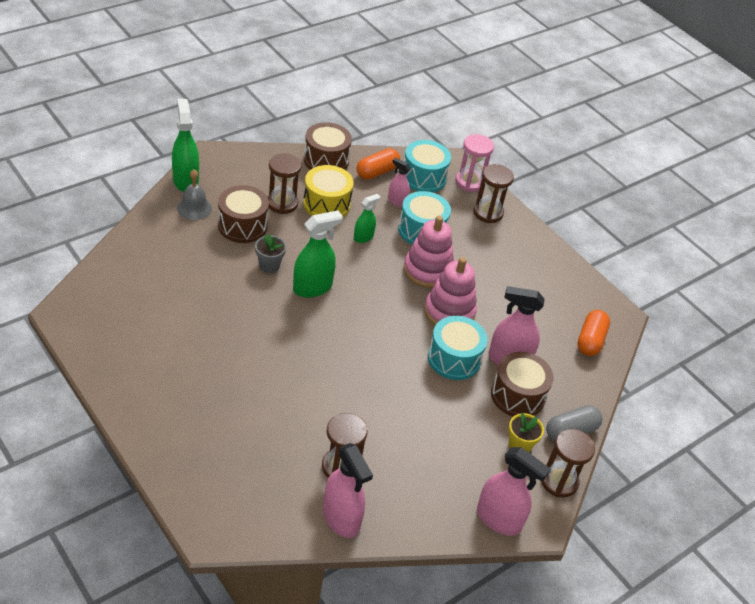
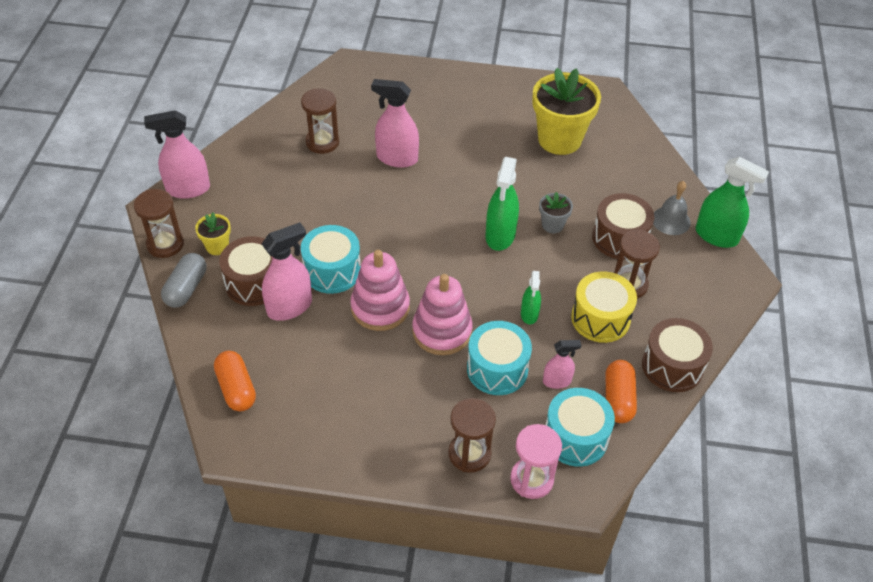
camera: 140 degrees right, 5 degrees up
(164, 309) = (559, 139): none -> yellow flower pot
(341, 518) = (288, 119): pink spray bottle -> pink spray bottle (397, 158)

